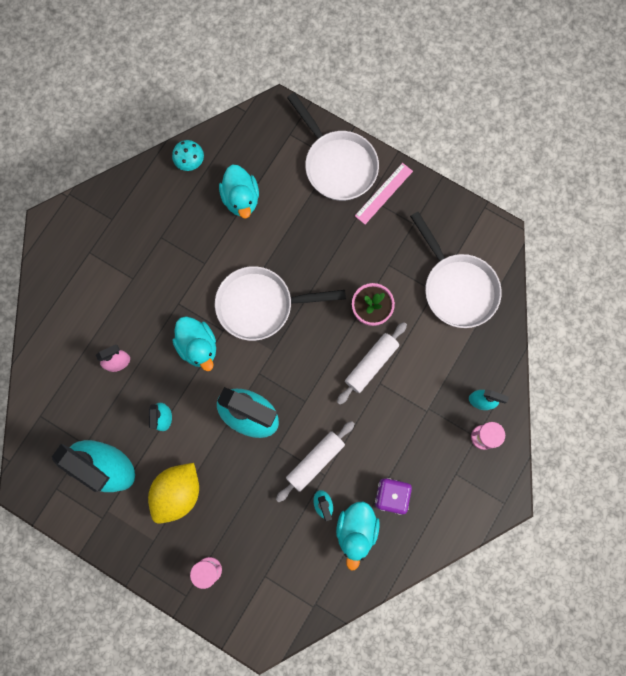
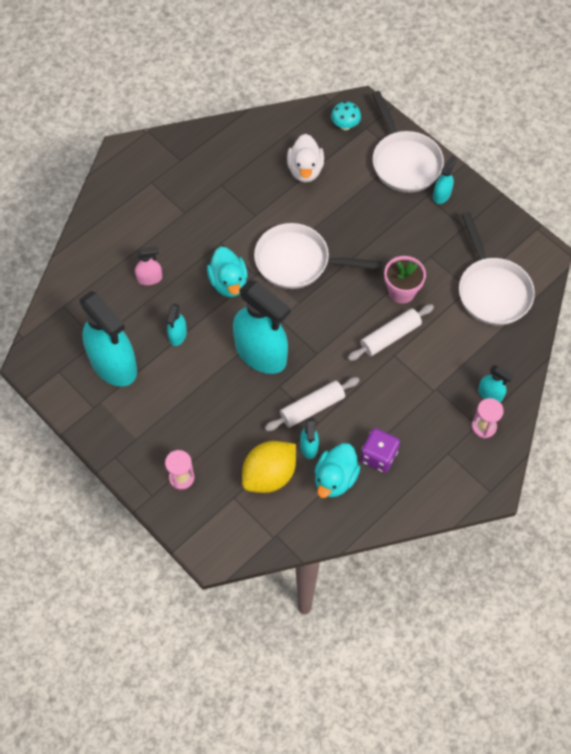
camera: 15 degrees right, 15 degrees down
(178, 493) = (172, 403): yellow lemon -> yellow lemon (269, 475)
(190, 162) = (266, 130): turquoise mushroom -> turquoise mushroom (345, 125)
(241, 199) = (305, 170): turquoise duck -> white duck
(383, 193) = (442, 195): pink ruler -> turquoise spray bottle

